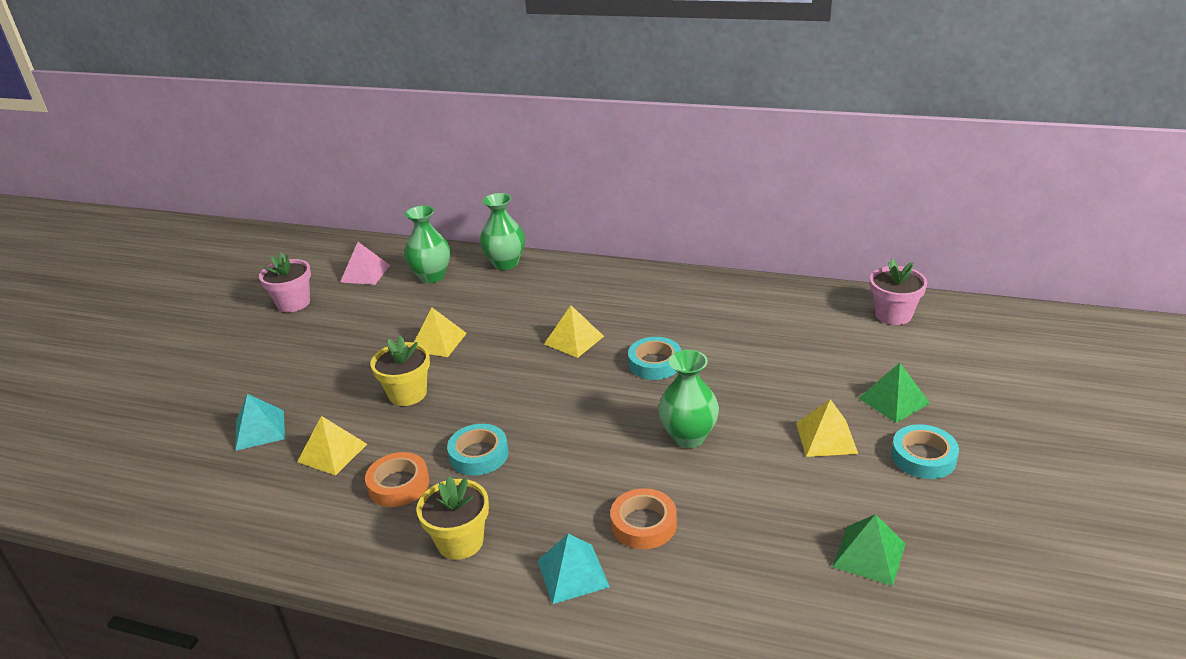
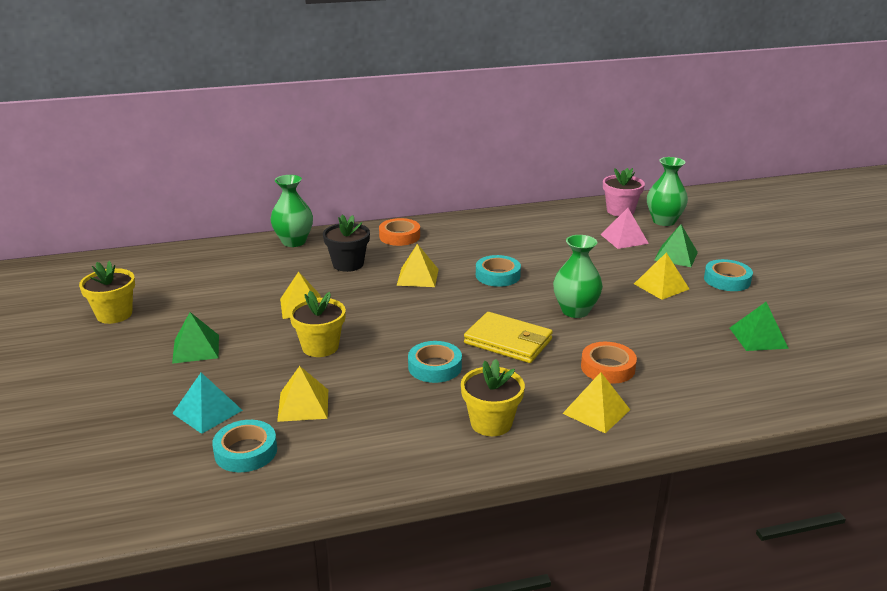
camera: 35 degrees left, 5 degrees down
(246, 483) = (246, 451): none -> turquoise tape
(293, 303) = (114, 314): pink flower pot -> yellow flower pot
(315, 360) = (196, 348): none -> green pyramid
(365, 273) = (163, 277): pink pyramid -> pink pyramid (624, 239)
(398, 484) = (393, 406): orange tape -> orange tape (399, 236)
(432, 276) = (235, 264): green vase -> green vase (664, 221)
(526, 304) = (348, 264): none -> black flower pot
(572, 573) = (596, 411): turquoise pyramid -> yellow pyramid
(578, 451) = (508, 341): none -> yellow wallet

